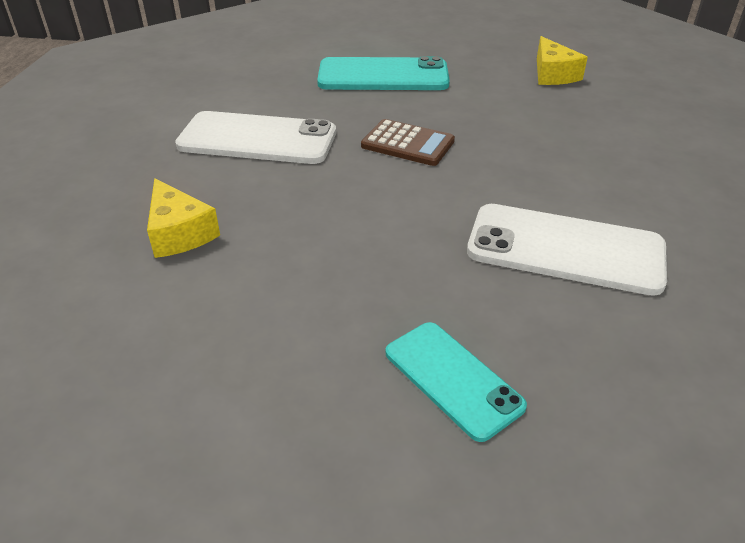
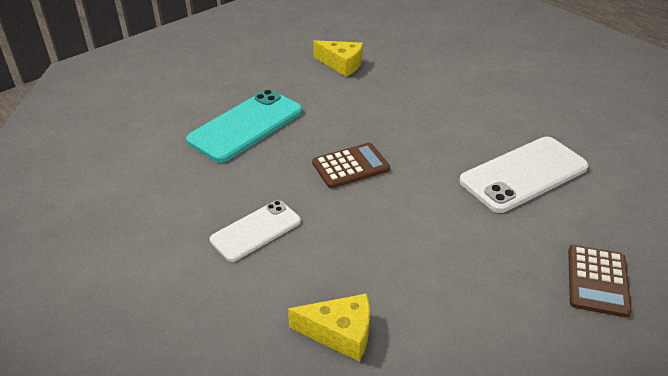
camera: 50 degrees left, 0 degrees up
(257, 139) = (256, 230): white phone -> white phone, size x0.62
(453, 379) = (597, 281): turquoise phone -> brown calculator

